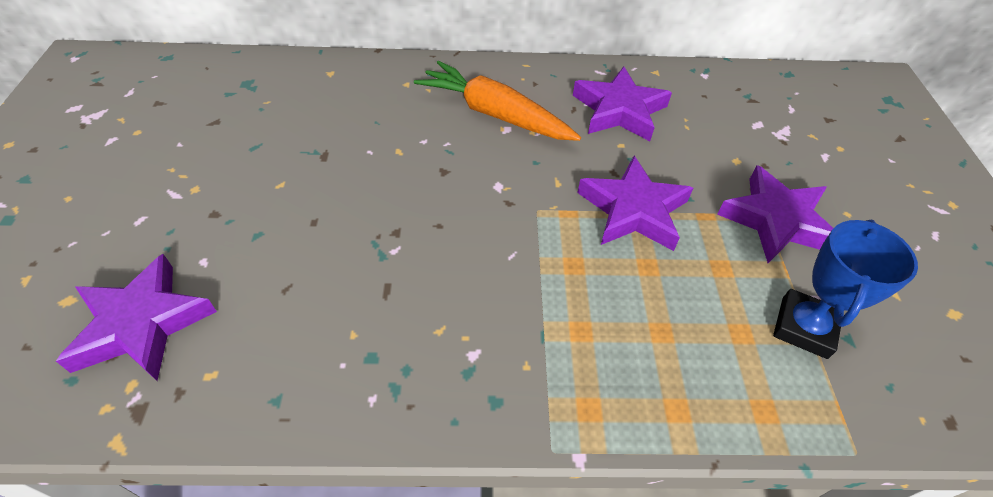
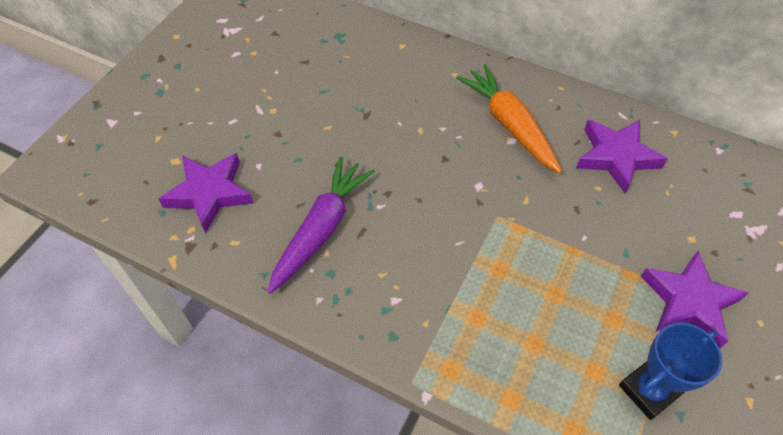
camera: 30 degrees right, 5 degrees up
(331, 306) = (321, 228): none -> purple carrot
(633, 210) = (572, 246): purple star -> none

